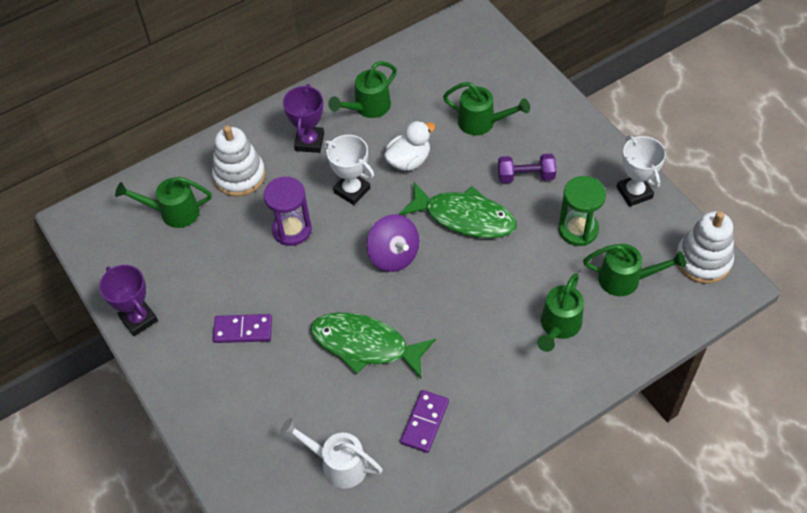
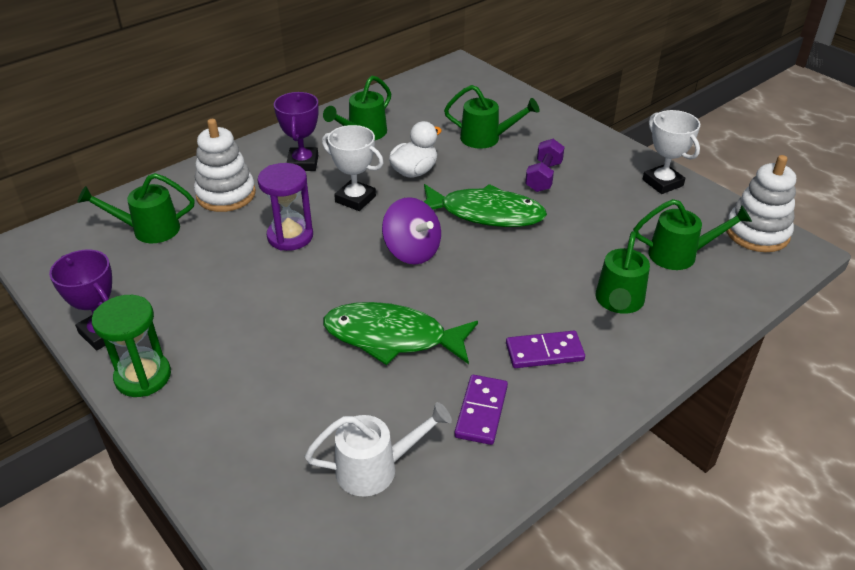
camera: 10 degrees left, 15 degrees down
(243, 330) = (237, 334): purple domino -> purple domino (544, 352)
(338, 464) = (375, 468): white watering can -> white watering can turned 150 degrees clockwise
(526, 176) = (543, 177): purple dumbbell -> purple dumbbell turned 60 degrees counterclockwise
(578, 229) = (613, 216): green hourglass -> green hourglass (143, 376)

